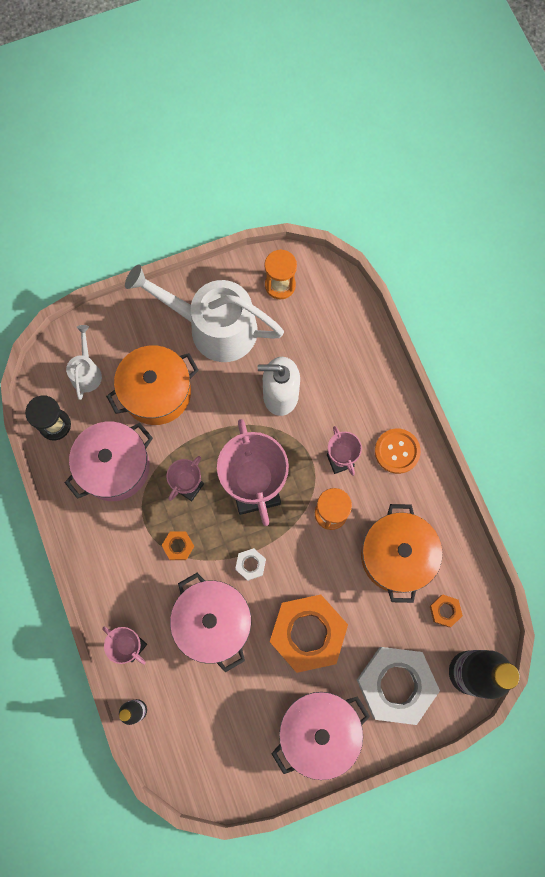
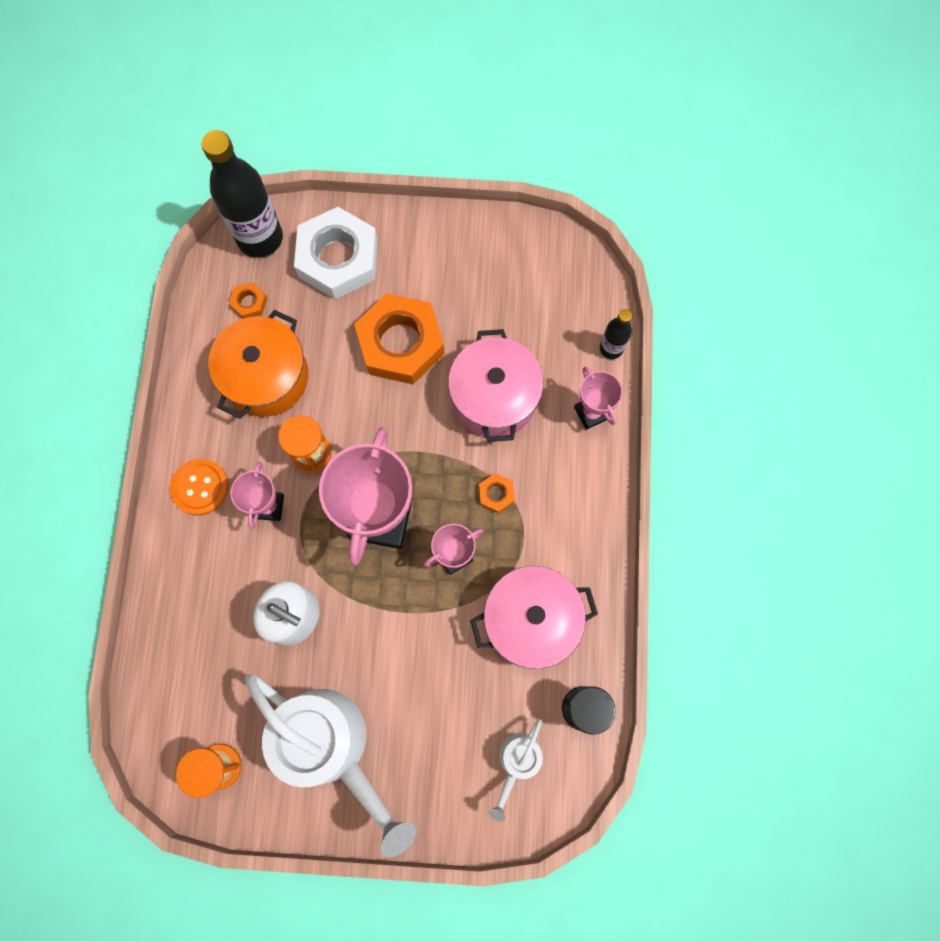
camera: 155 degrees left, 0 degrees up
(156, 392) = (441, 692): orange pot -> none
(250, 565) = (426, 438): white nut -> none
(319, 731) = (436, 251): pink pot -> none

